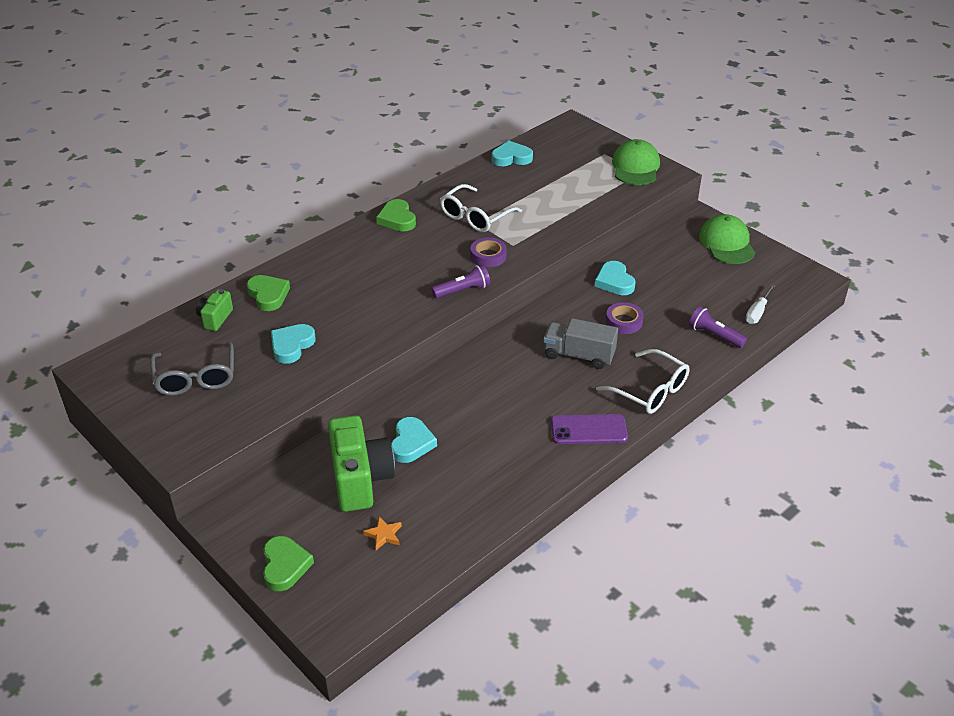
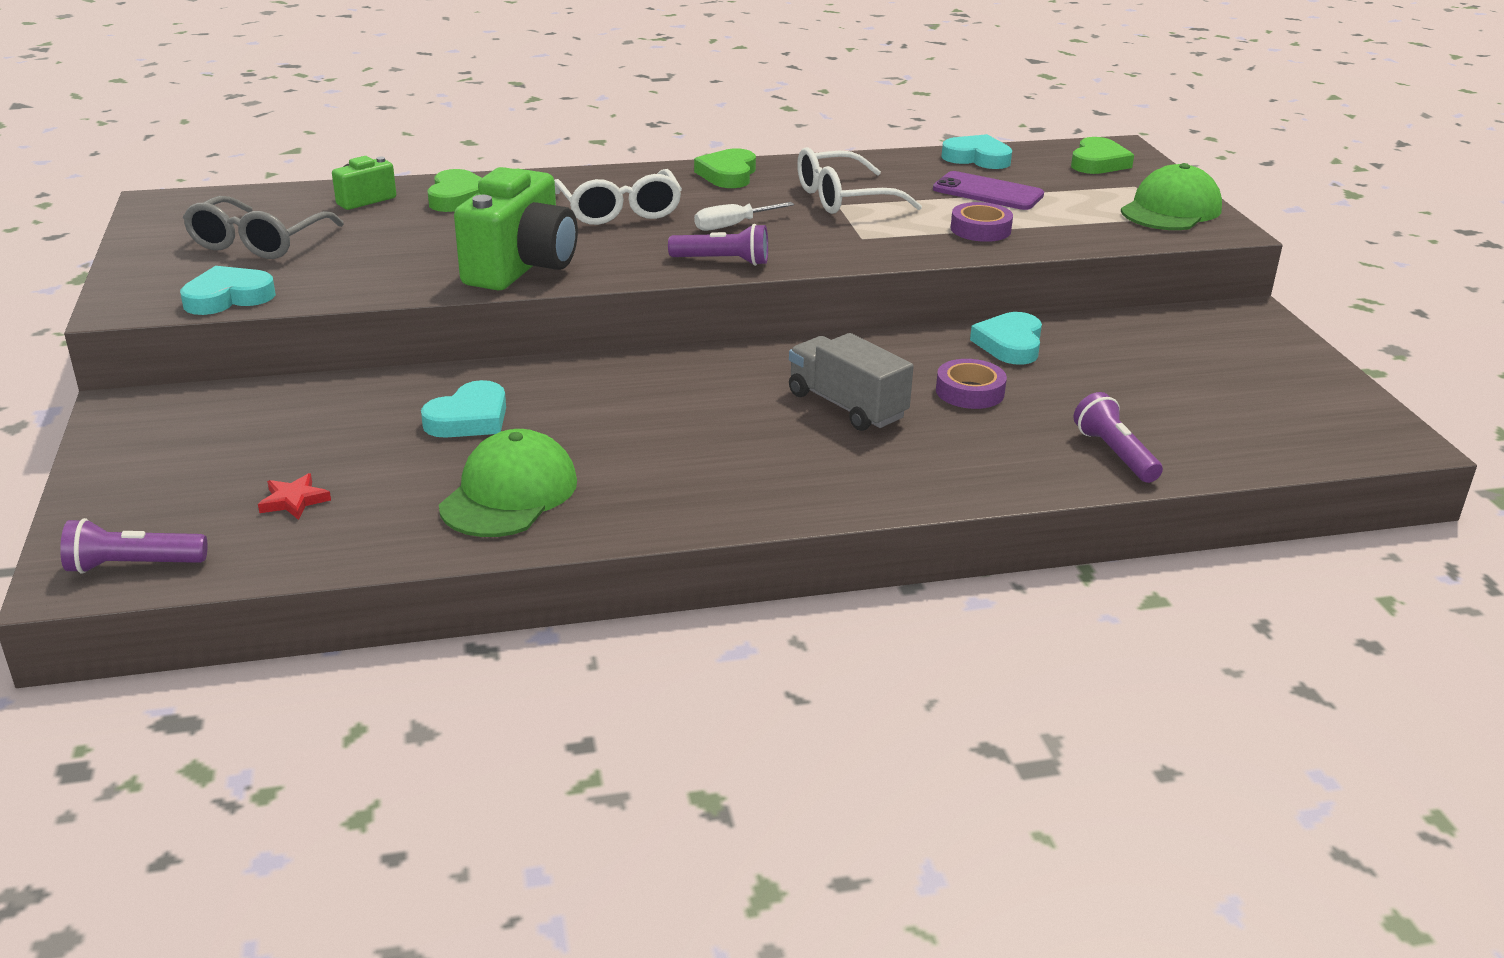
camera: 30 degrees right, 10 degrees down
(285, 566) = (126, 483): green heart -> green heart (1098, 162)
(291, 346) = (416, 248): turquoise heart -> turquoise heart (228, 297)
(351, 611) = (133, 565): none -> purple flashlight
(360, 479) = (348, 432): green camera -> green camera (521, 268)
(384, 535) = (294, 501): orange star -> red star
(488, 256) = (808, 239): purple tape -> purple tape (980, 229)
(588, 430) = (752, 494): purple phone -> purple phone (988, 192)
(649, 390) = (914, 482): white glasses -> white glasses (619, 210)
(727, 243) = (1267, 355): green cap -> green cap (509, 494)
(757, 312) = (1231, 451): white screwdriver -> white screwdriver (733, 225)

